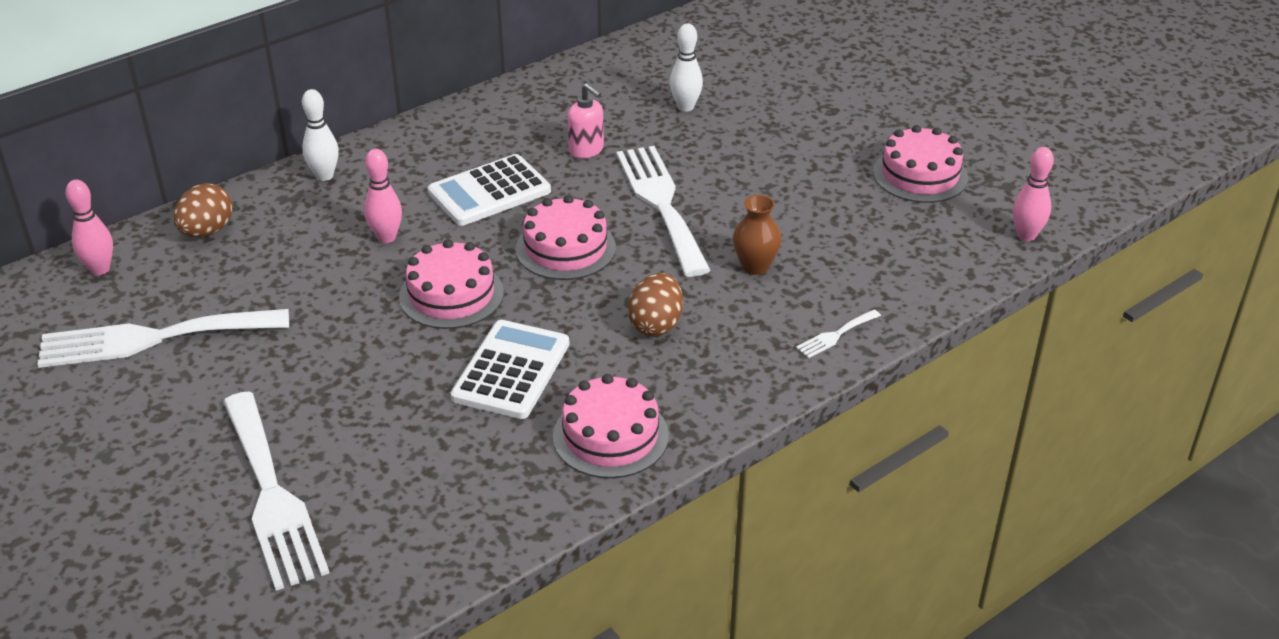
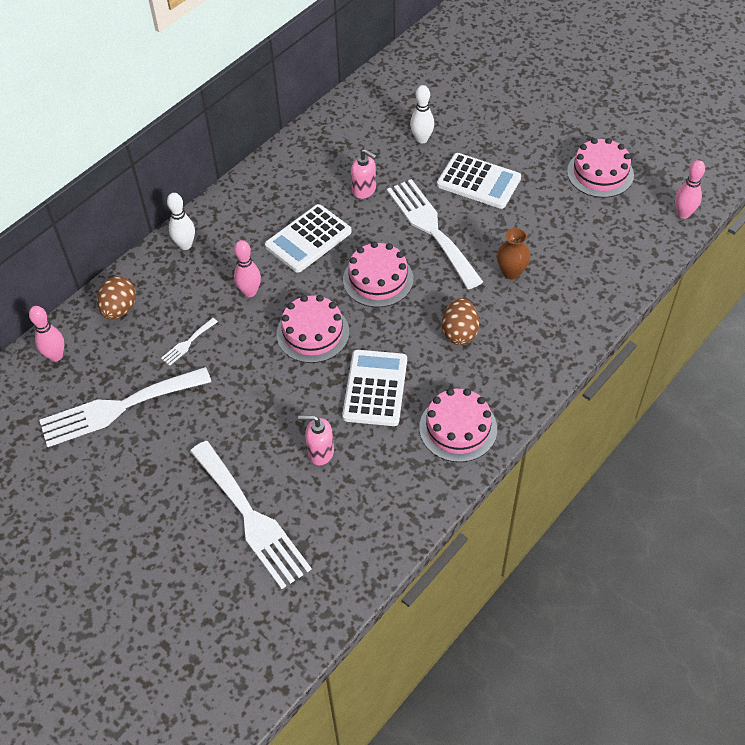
camera: 10 degrees left, 15 degrees up
(403, 433) = (320, 452): none -> pink soap dispenser
(746, 161) = (478, 181): none -> white calculator
(836, 335) = (580, 320): white fork -> white fork (187, 343)

